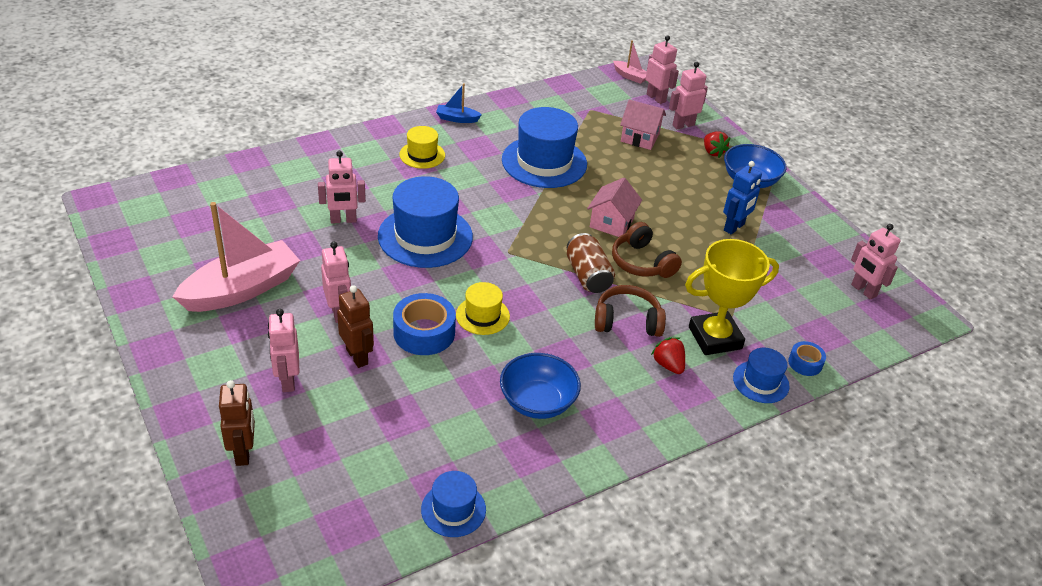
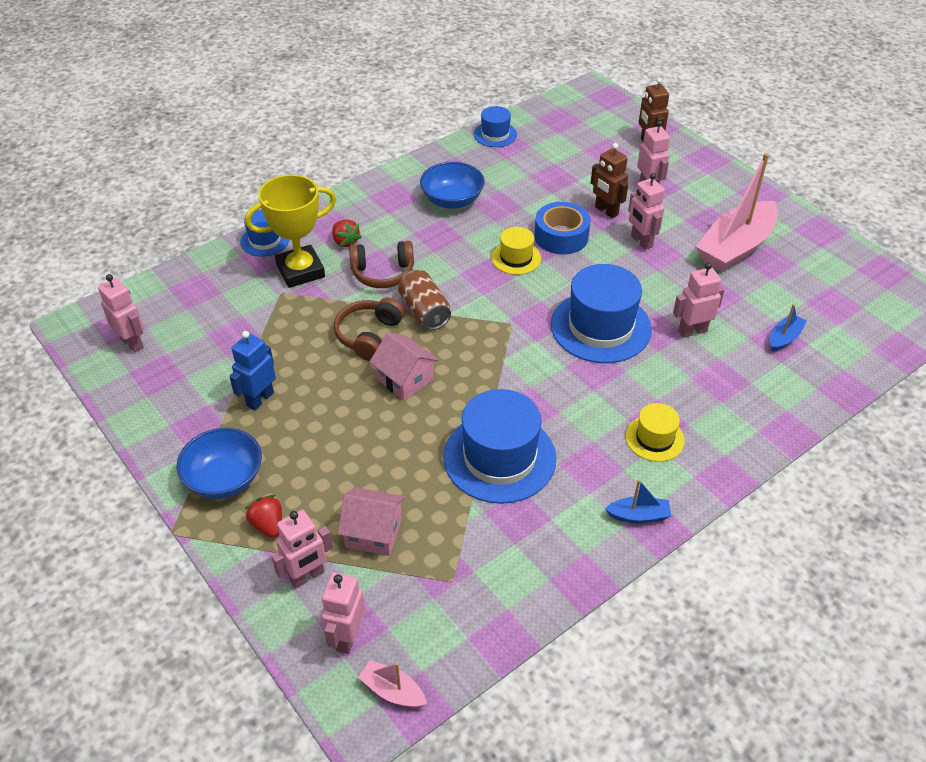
camera: 175 degrees right, 5 degrees up
(265, 202) = (784, 338): none -> blue boat
(611, 223) = (405, 379): pink house -> pink house turned 60 degrees counterclockwise
(642, 262) = (369, 335): brown headphones -> brown headphones turned 120 degrees counterclockwise
(656, 98) = (347, 637): pink robot -> pink robot turned 60 degrees clockwise
(805, 363) = (220, 261): blue tape -> none

